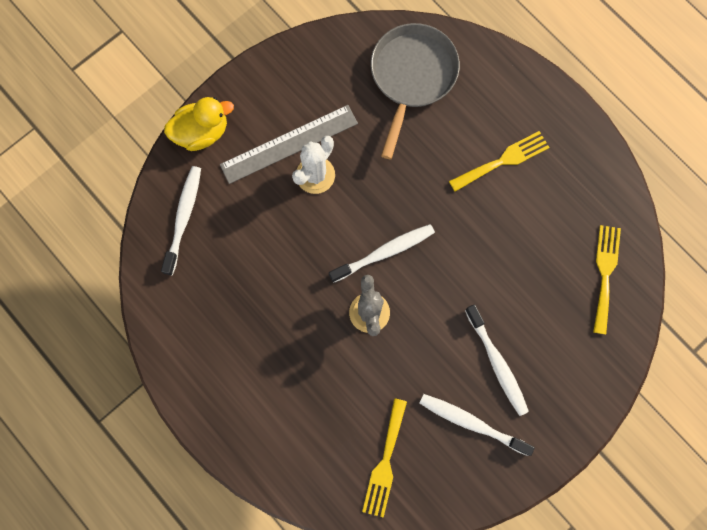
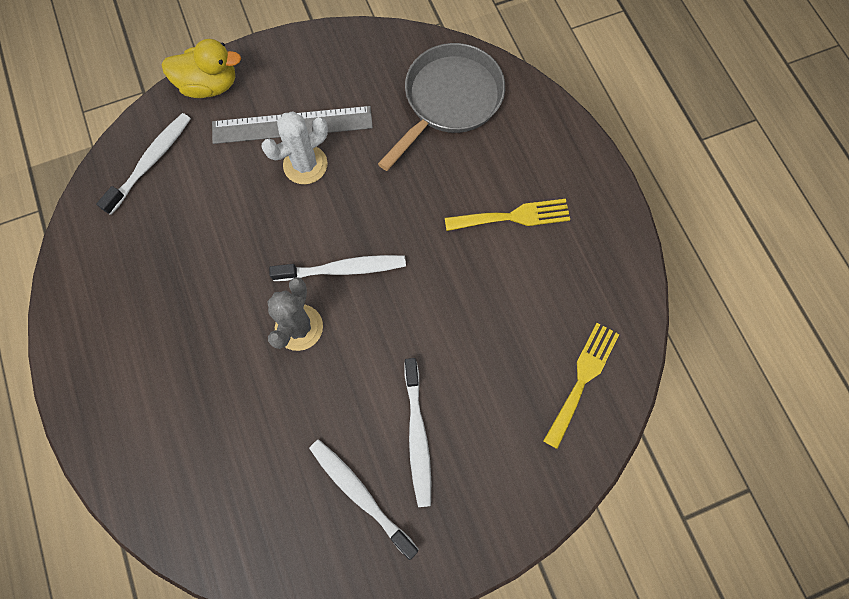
camera: 20 degrees right, 5 degrees down
(385, 462) = (242, 502): yellow fork -> none

